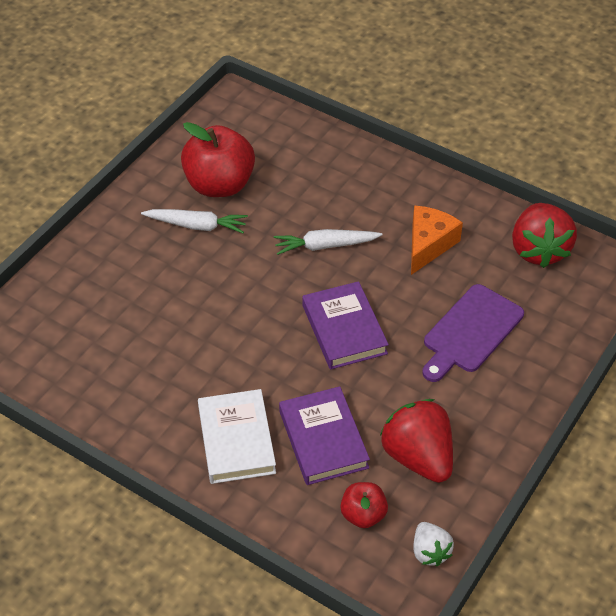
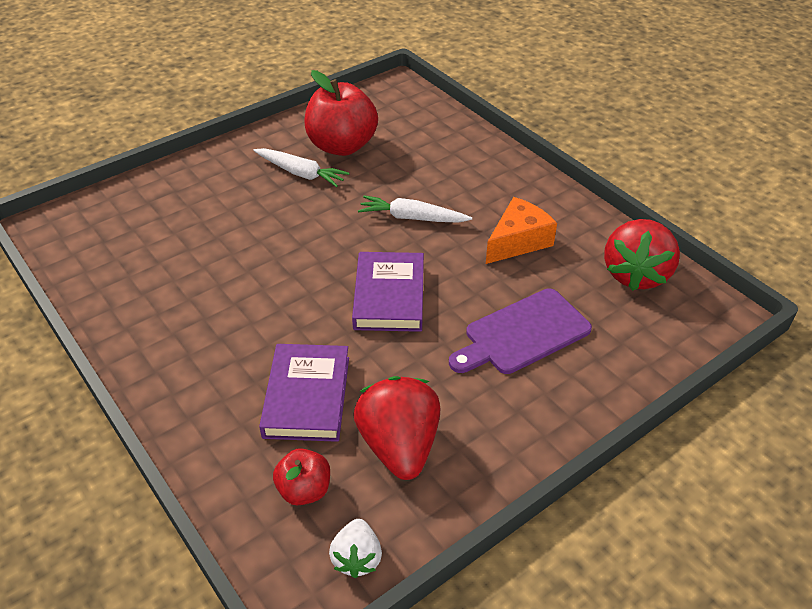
camera: 20 degrees right, 5 degrees down
(236, 440) = (218, 371): white book -> none

